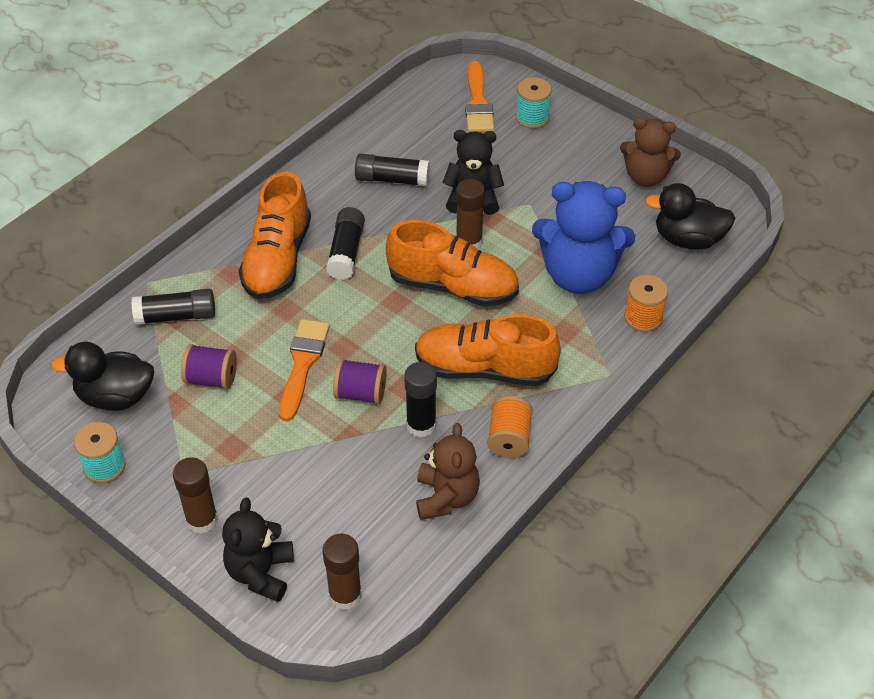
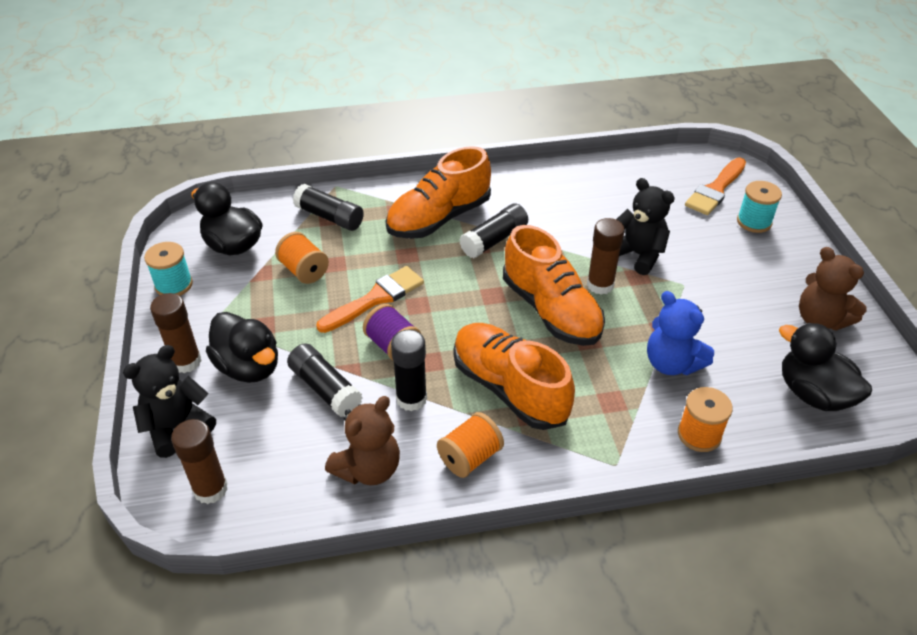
camera: 40 degrees right, 5 degrees down
(211, 378) = (304, 271): purple spool -> orange spool
(262, 488) = (249, 367): none -> black duck
(392, 179) = (585, 209): black glue stick -> black glue stick (325, 389)
(578, 275) = (671, 363): blue teddy bear -> blue teddy bear, size x0.63

